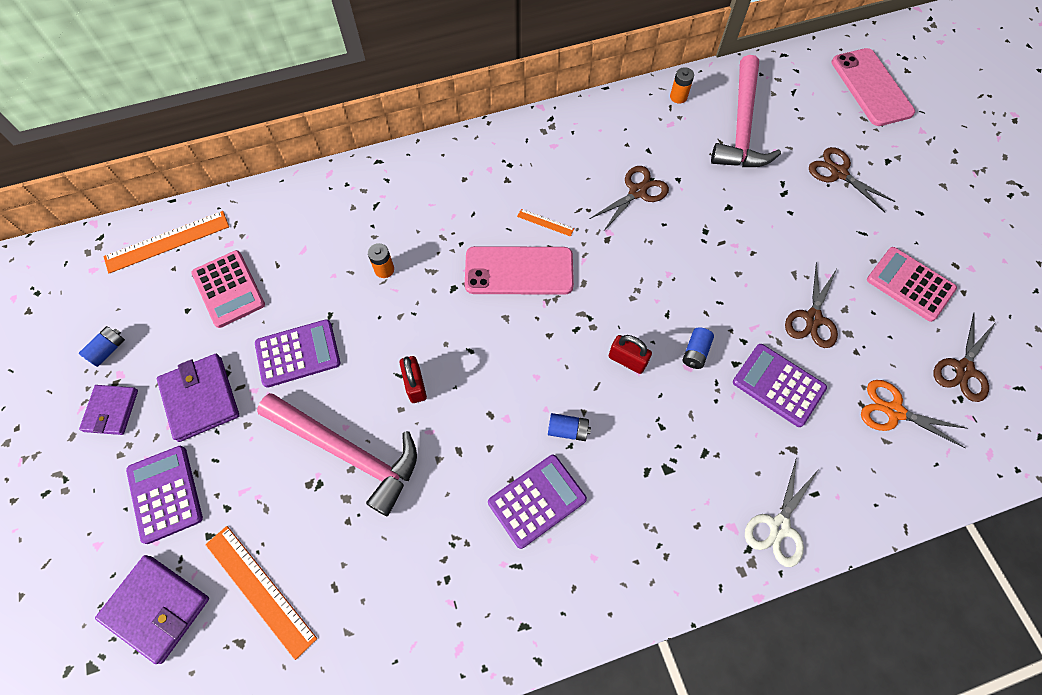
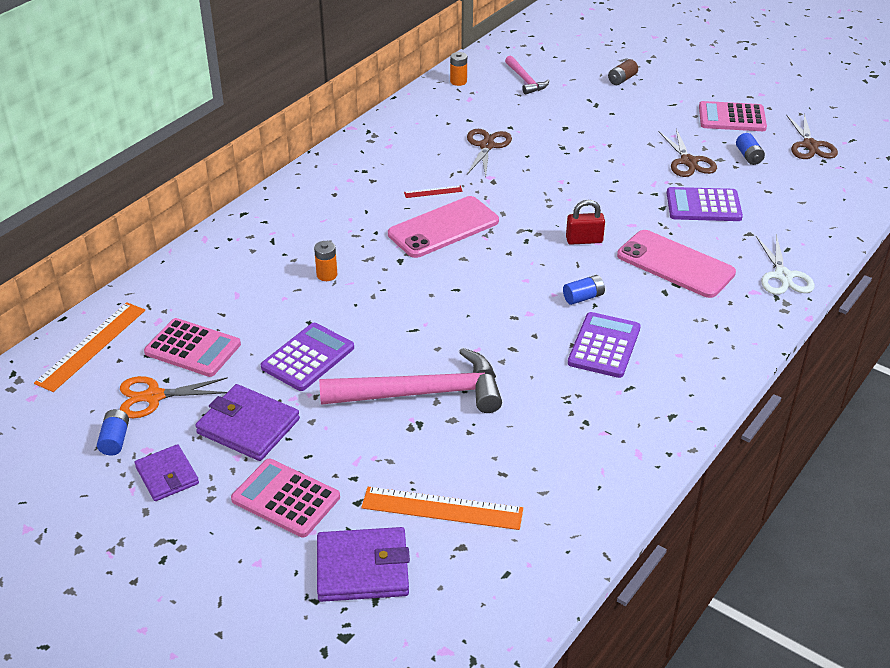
camera: 35 degrees left, 25 degrees down
(165, 494) = (286, 498): purple calculator -> pink calculator
(415, 385) = (433, 329): red padlock -> none
(545, 222) = (433, 192): orange ruler -> red ruler
(695, 352) = (628, 214): blue battery -> blue battery (748, 156)
(741, 126) = (525, 80): pink hammer -> pink hammer, size x0.51
(838, 173) = (622, 79): brown scissors -> brown battery
(871, 87) = (595, 26): pink phone -> pink phone (675, 264)
(893, 411) = (790, 185): orange scissors -> orange scissors (153, 397)

